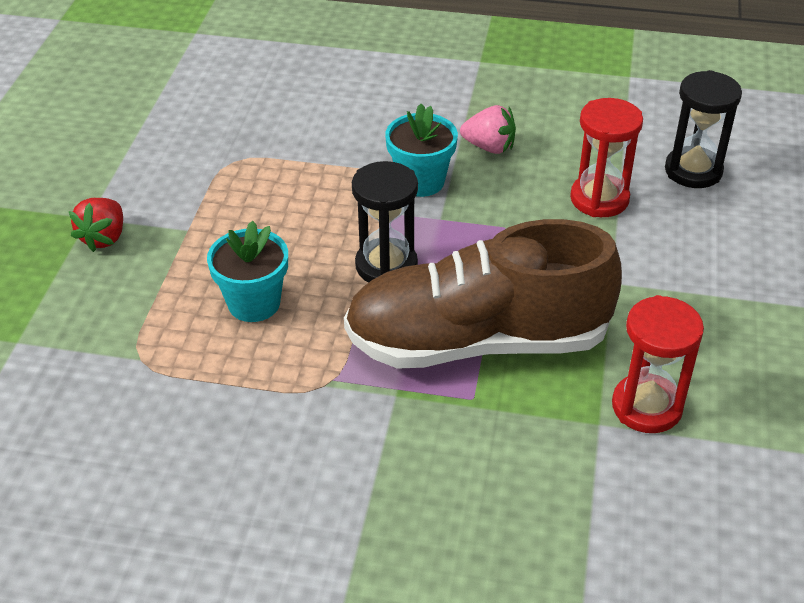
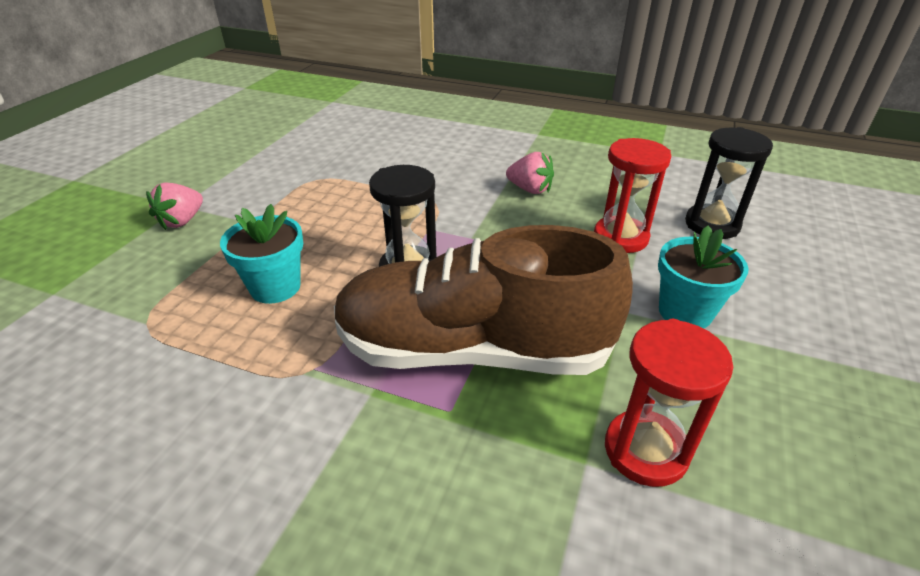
camera: 10 degrees right, 5 degrees down
(104, 238) = (182, 221): red strawberry -> pink strawberry
(421, 181) = (463, 208): turquoise flower pot -> turquoise flower pot (685, 312)

